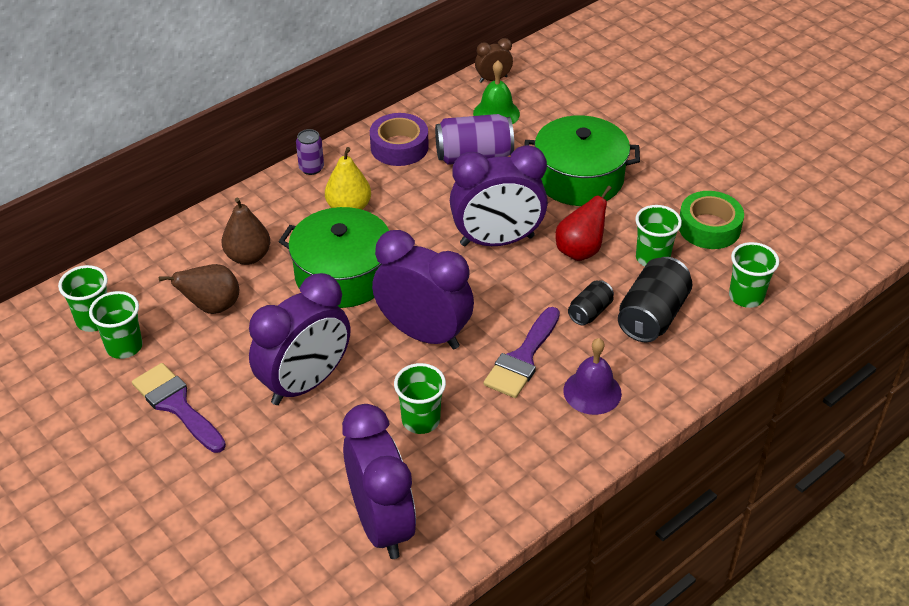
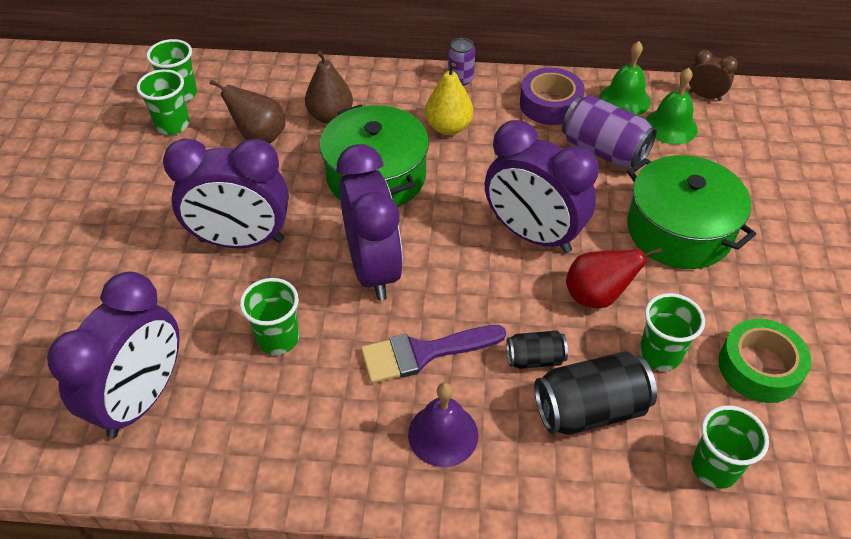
camera: 45 degrees right, 5 degrees up
(176, 405) = (146, 190): purple brush -> none
(445, 113) = (624, 99): none -> green bell

